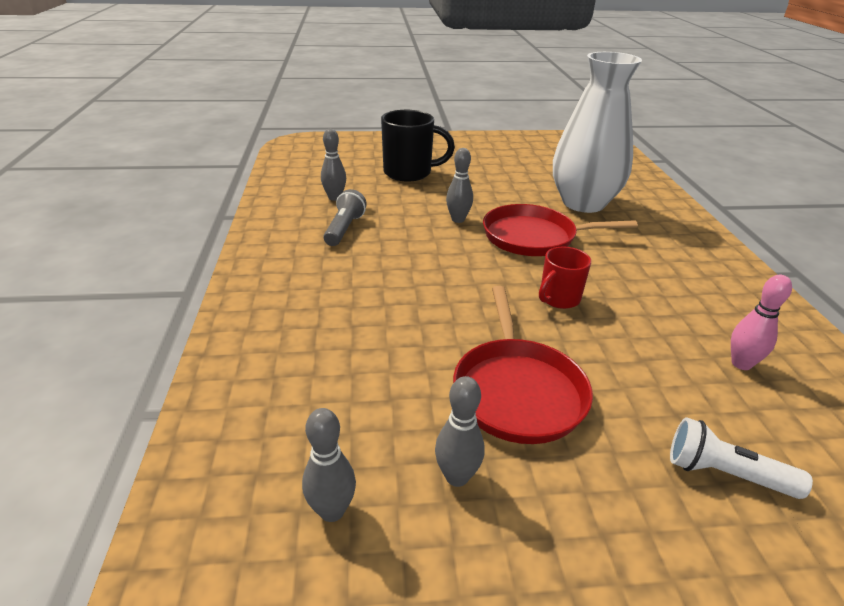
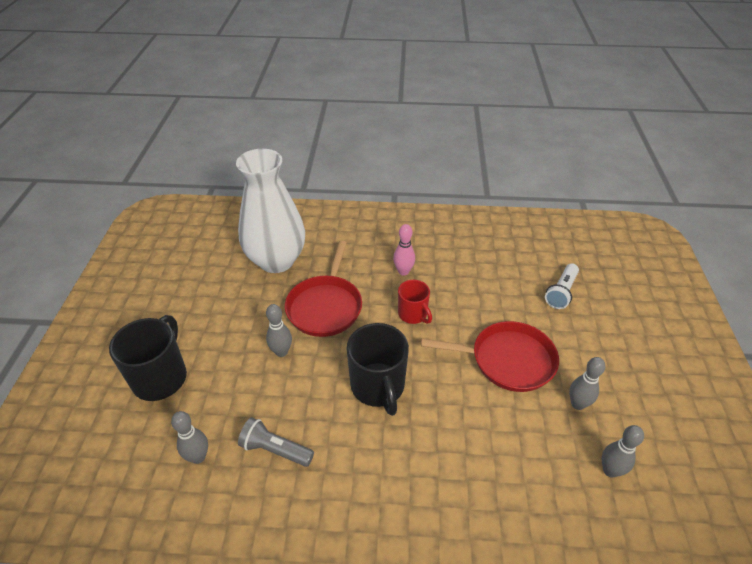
camera: 80 degrees left, 10 degrees up
(432, 279) = (378, 387): none -> black mug
(741, 364) = (482, 253): pink bowling pin -> pink bowling pin (403, 271)

